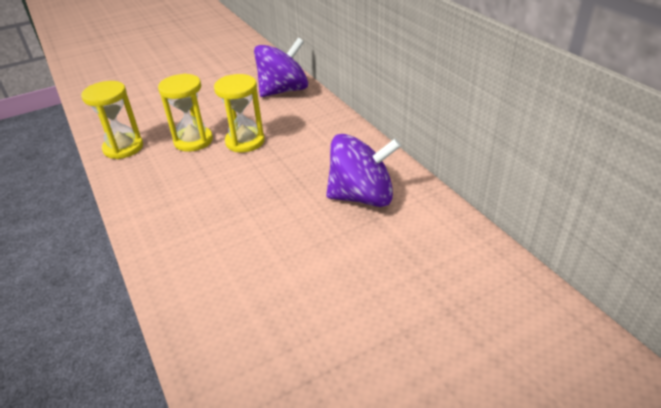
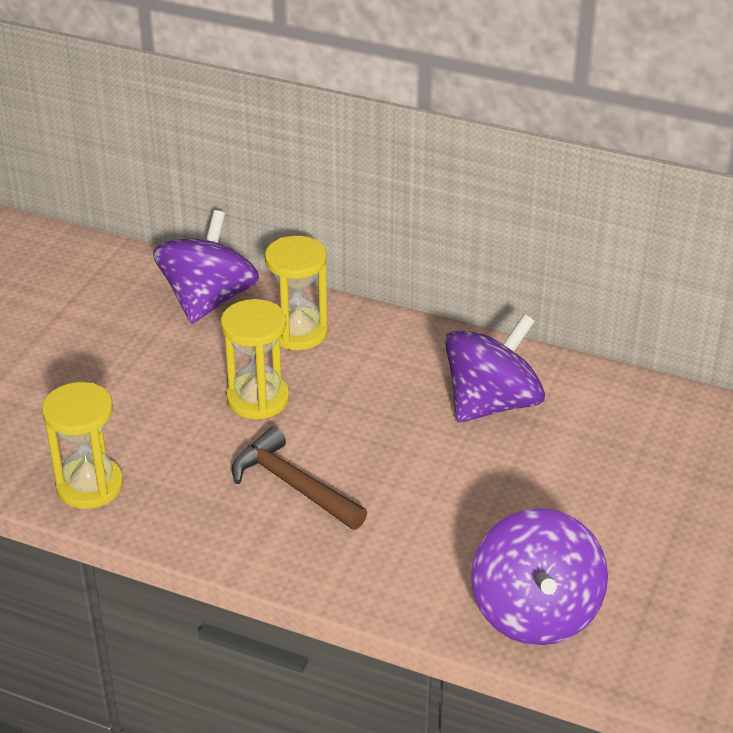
camera: 40 degrees left, 0 degrees up
(193, 141) = (182, 430): yellow hourglass -> yellow hourglass (298, 332)
(203, 189) = (292, 485): none -> brown hammer
(228, 338) = (535, 612): none -> purple spinning top

